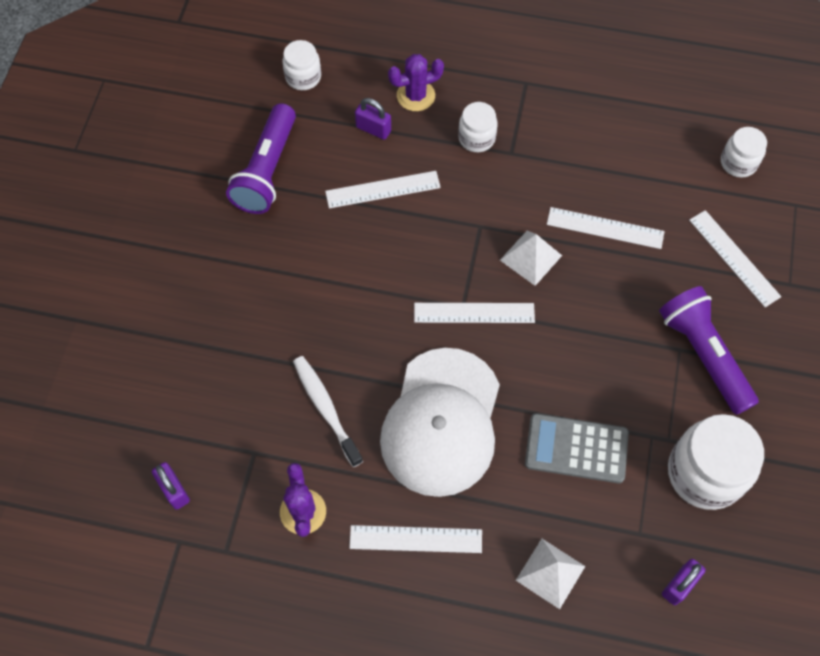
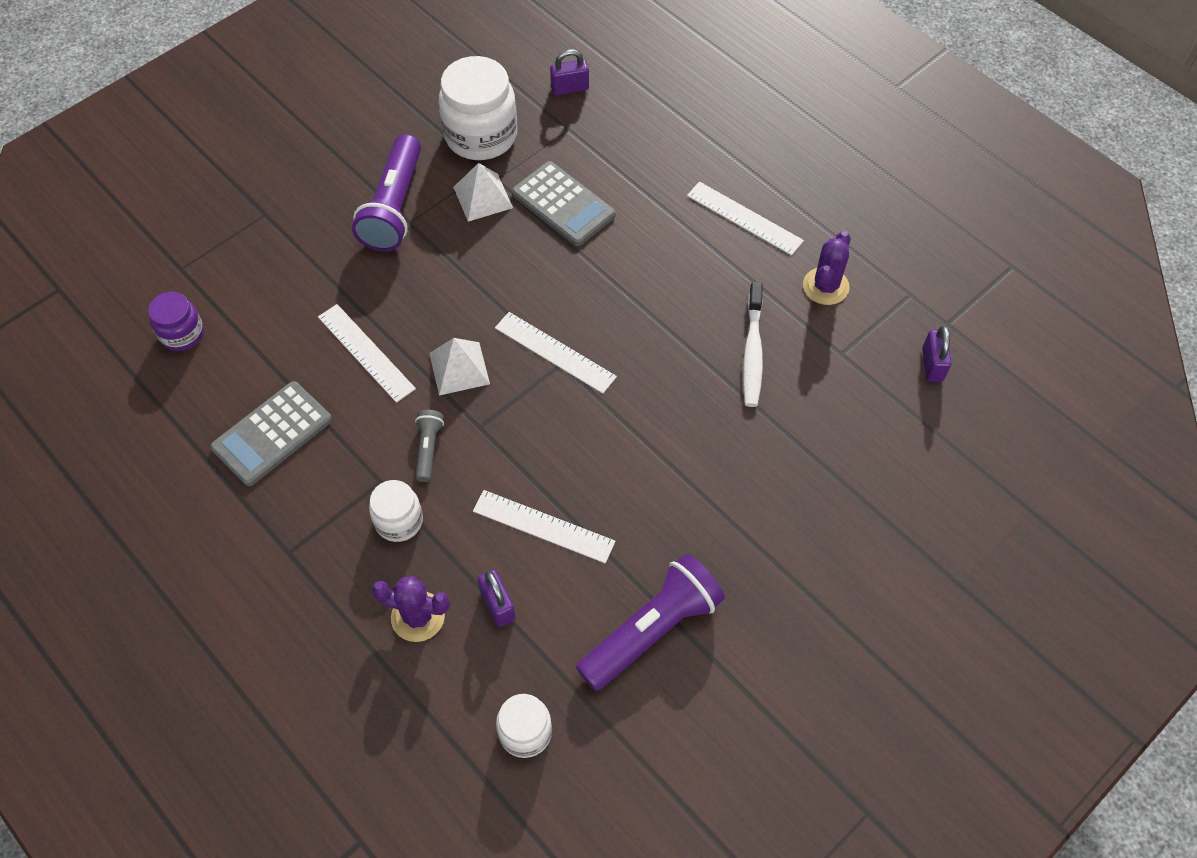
camera: 145 degrees left, 5 degrees down
(441, 422) = (657, 284): white cap -> none
(500, 191) = (428, 449): none -> grey flashlight
(550, 573) = (657, 143): white pyramid -> white pyramid (482, 197)
(608, 139) = (272, 434): none -> grey calculator
(734, 258) = (284, 260): white ruler -> none
(738, 163) = (182, 334): white jar -> purple jar

